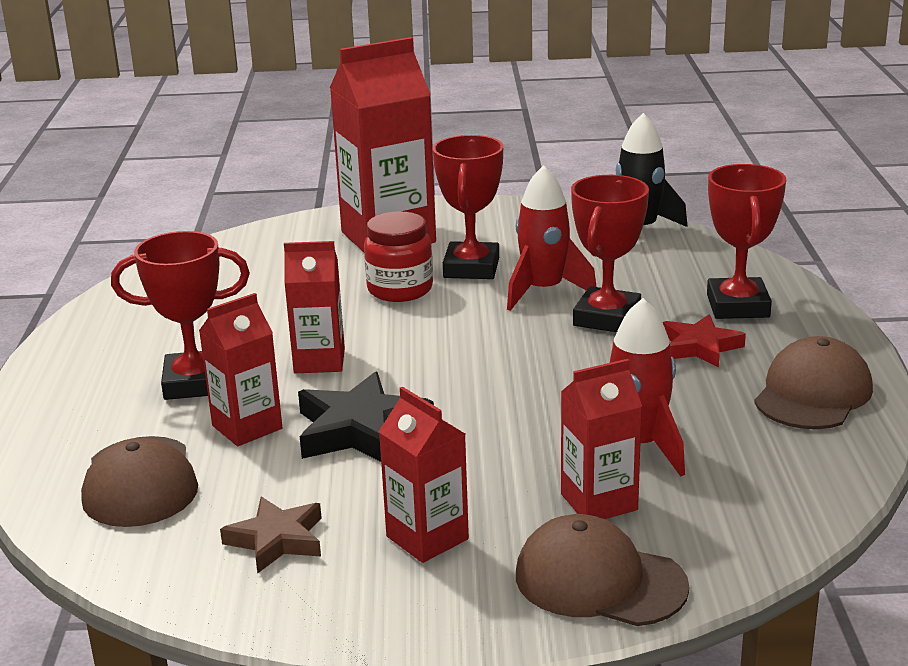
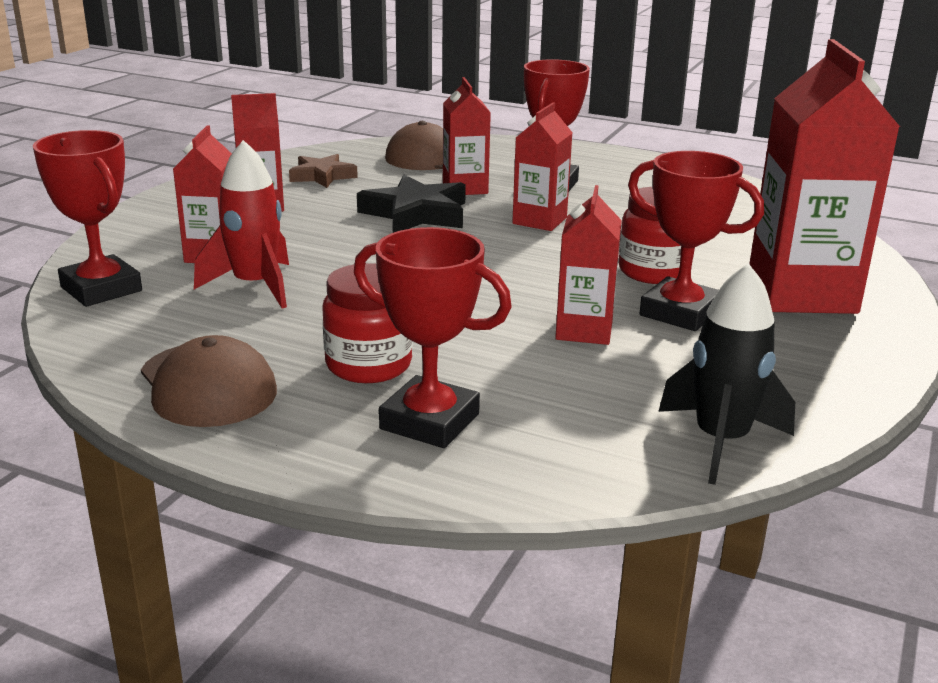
camera: 115 degrees right, 0 degrees up
(543, 291) = (584, 330): red rocket -> red carton
(599, 580) = (142, 233): brown cap -> none
(607, 318) = (487, 342): red trophy -> red trophy (101, 289)
(699, 347) = (368, 365): red star -> red jar

